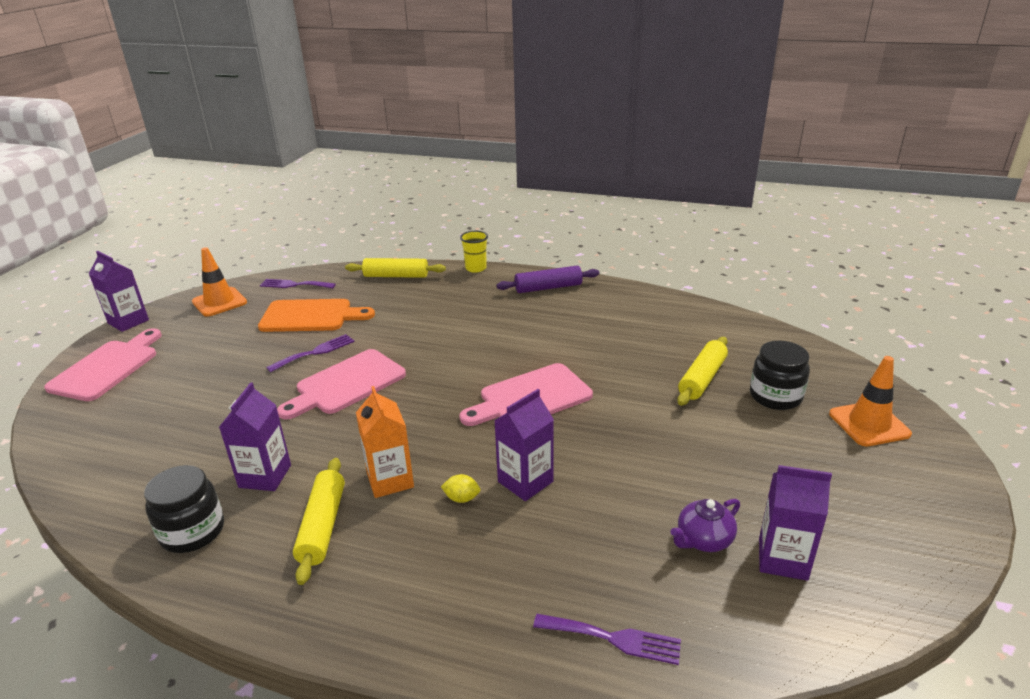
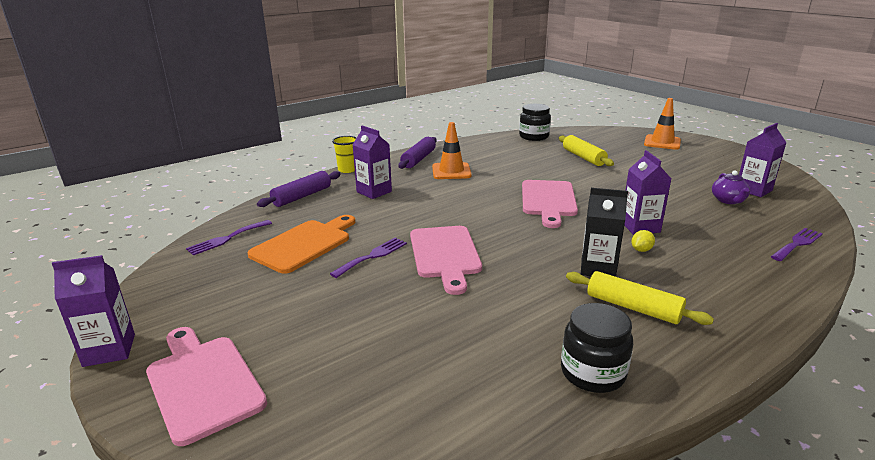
camera: 55 degrees left, 5 degrees down
(219, 302) = (182, 283): orange traffic cone -> orange traffic cone (451, 171)
(265, 476) = (542, 319): purple carton -> purple carton (374, 192)
(315, 352) = (372, 256): purple fork -> purple fork turned 45 degrees clockwise
(390, 480) = (598, 268): orange carton -> black carton
(396, 276) = (302, 196): yellow rolling pin -> purple rolling pin
(775, 396) = (619, 149): black jar -> black jar (534, 136)

